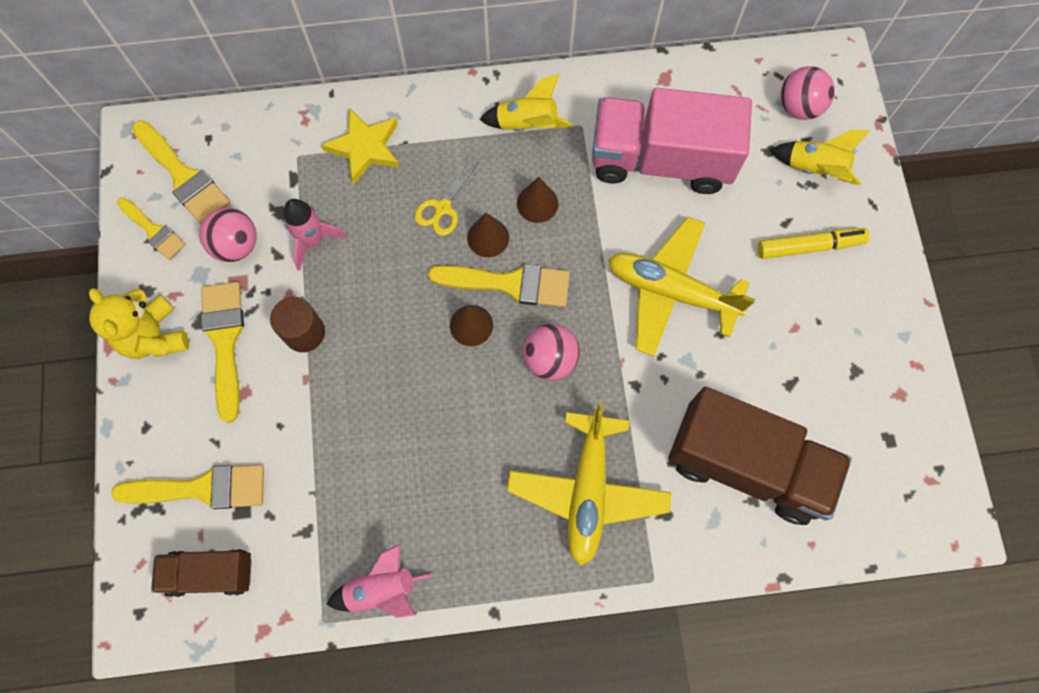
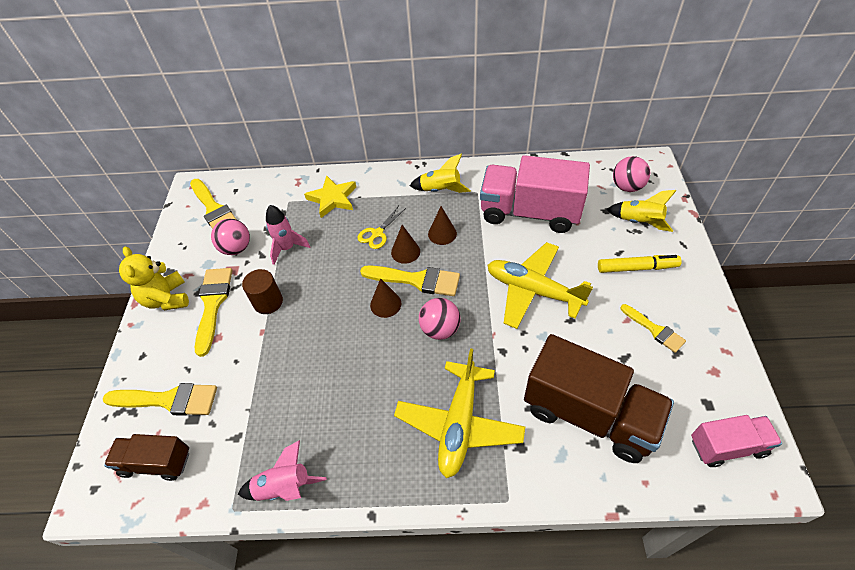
camera: 10 degrees right, 20 degrees down
(153, 231) = (186, 238): yellow brush -> yellow brush (654, 330)
(907, 492) = (727, 446): none -> pink truck

